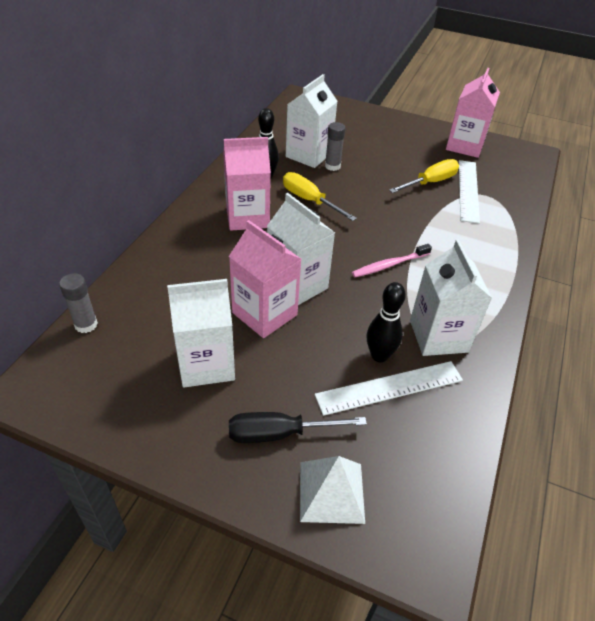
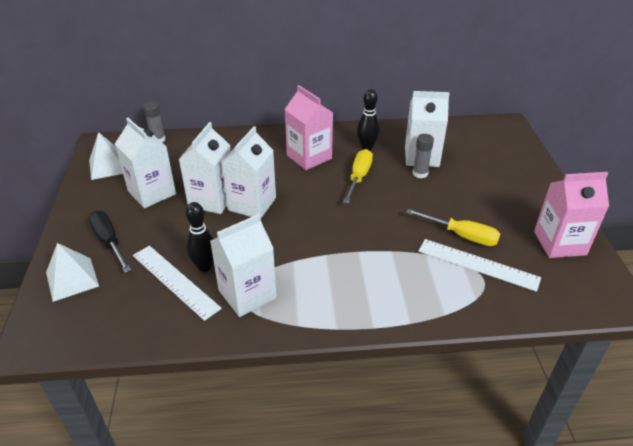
camera: 65 degrees right, 5 degrees down
(101, 395) = (108, 166): none -> white pyramid
(264, 314) = (212, 200): pink carton -> white carton
(389, 265) = (314, 243): pink toothbrush -> none
(468, 190) = (478, 264): white ruler -> white ruler turned 45 degrees clockwise

